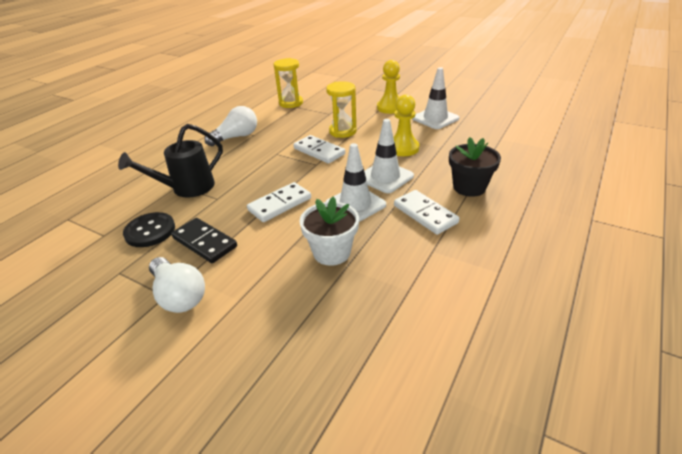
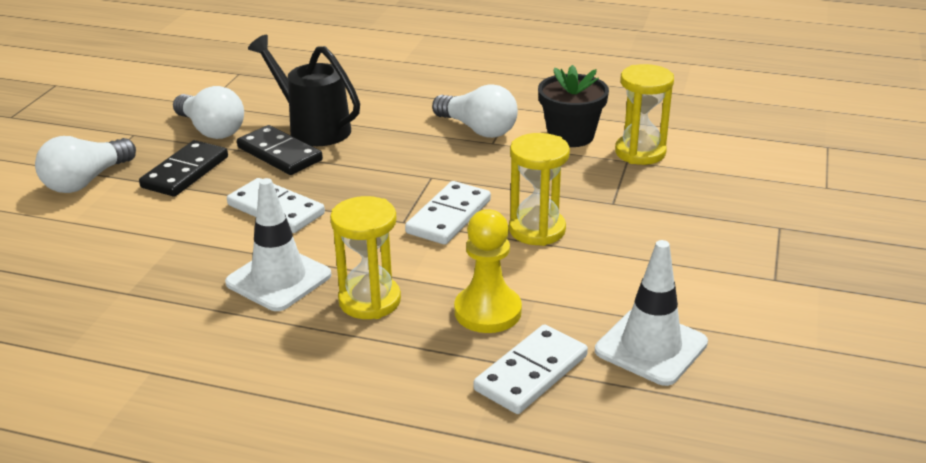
camera: 75 degrees right, 5 degrees down
(150, 231) = (211, 130): black button -> white light bulb
(211, 202) = (279, 154): none -> black domino
(331, 252) = (155, 274): white flower pot -> none
(385, 177) = (369, 301): white traffic cone -> yellow hourglass
(390, 107) = (680, 275): yellow pawn -> none
(425, 214) = (252, 357): white domino -> white domino (531, 373)
(469, 187) = (346, 409): black flower pot -> black flower pot (571, 136)

